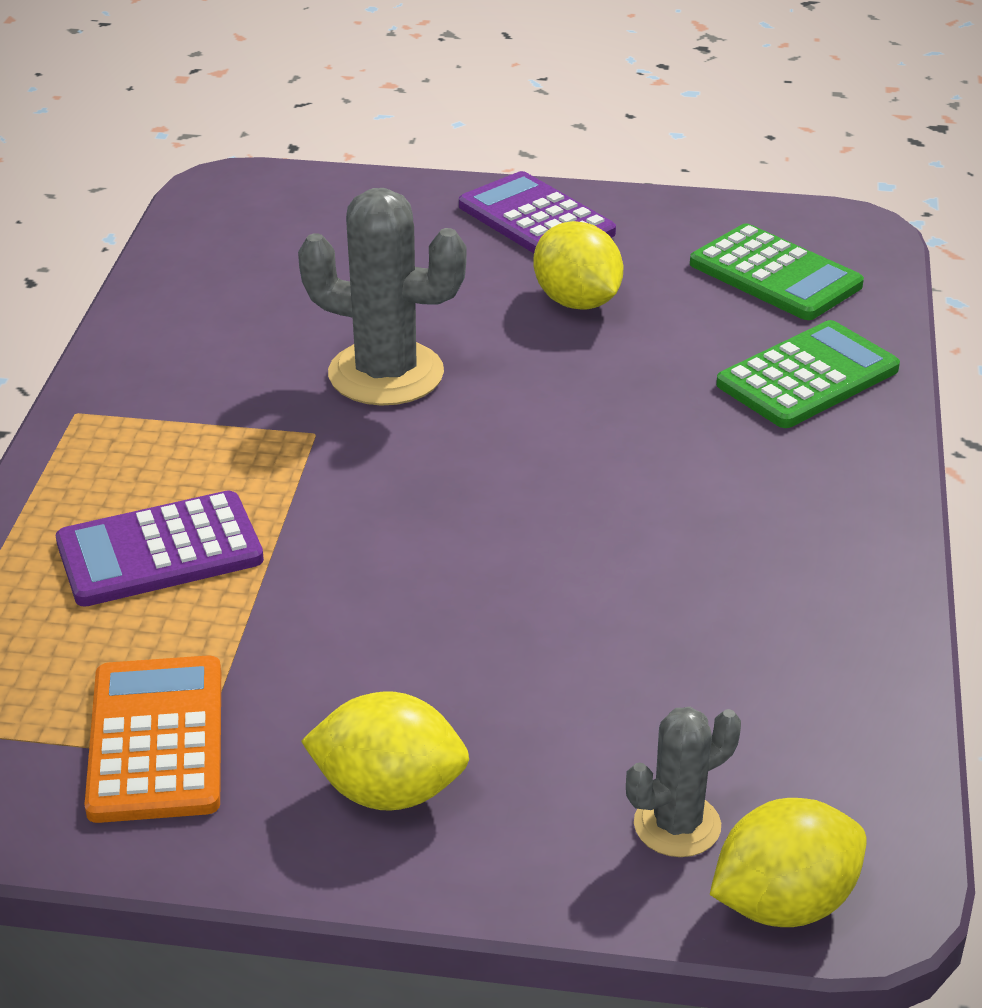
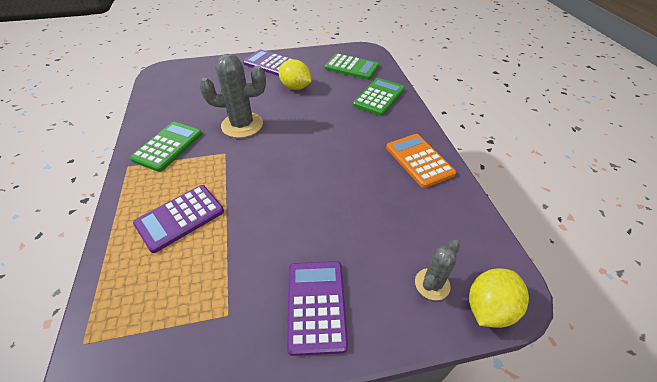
camera: 20 degrees left, 10 degrees up
(156, 740) = (207, 312): orange calculator -> orange calculator (419, 160)
(182, 387) = (168, 146): none -> green calculator
(388, 791) = (316, 305): yellow lemon -> purple calculator

